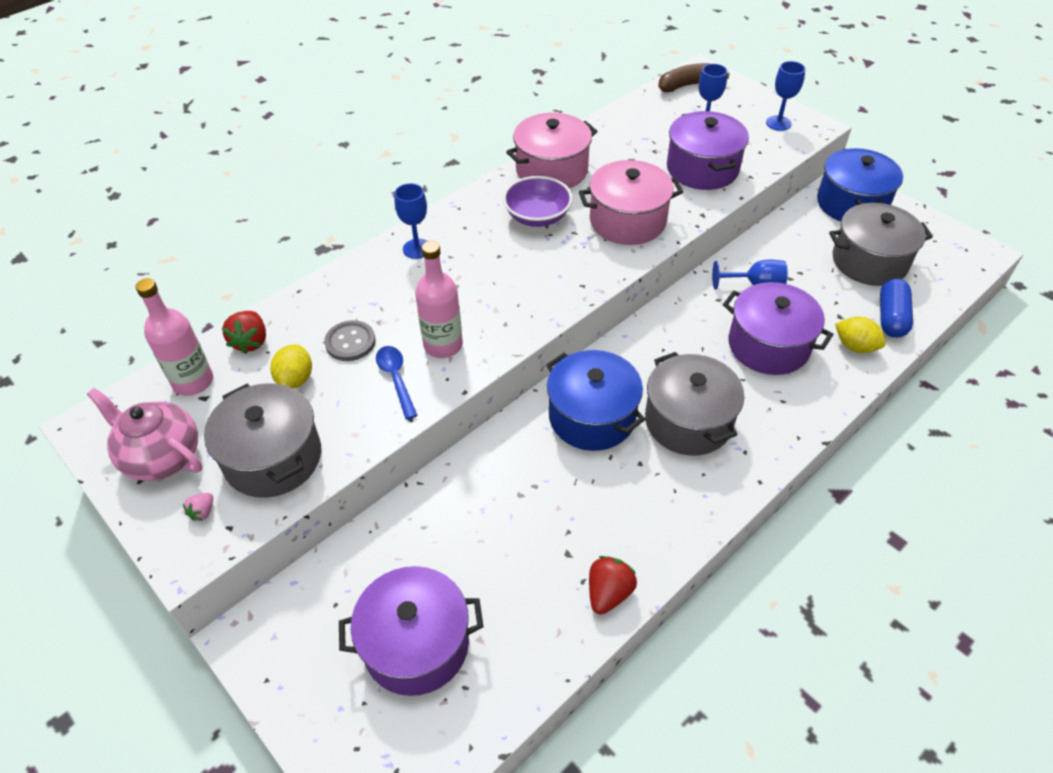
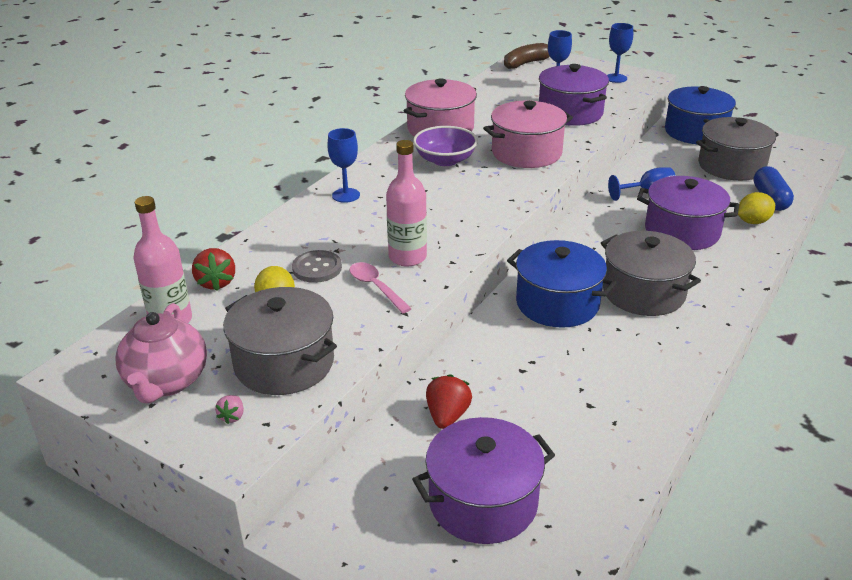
camera: 15 degrees left, 15 degrees down
(162, 457) = (166, 382): pink teapot -> pink teapot turned 105 degrees counterclockwise
(396, 379) = (376, 287): blue spoon -> pink spoon
(608, 593) = (642, 426): red strawberry -> red strawberry (447, 416)
(855, 346) = (752, 222): yellow lemon -> yellow lemon turned 45 degrees counterclockwise

